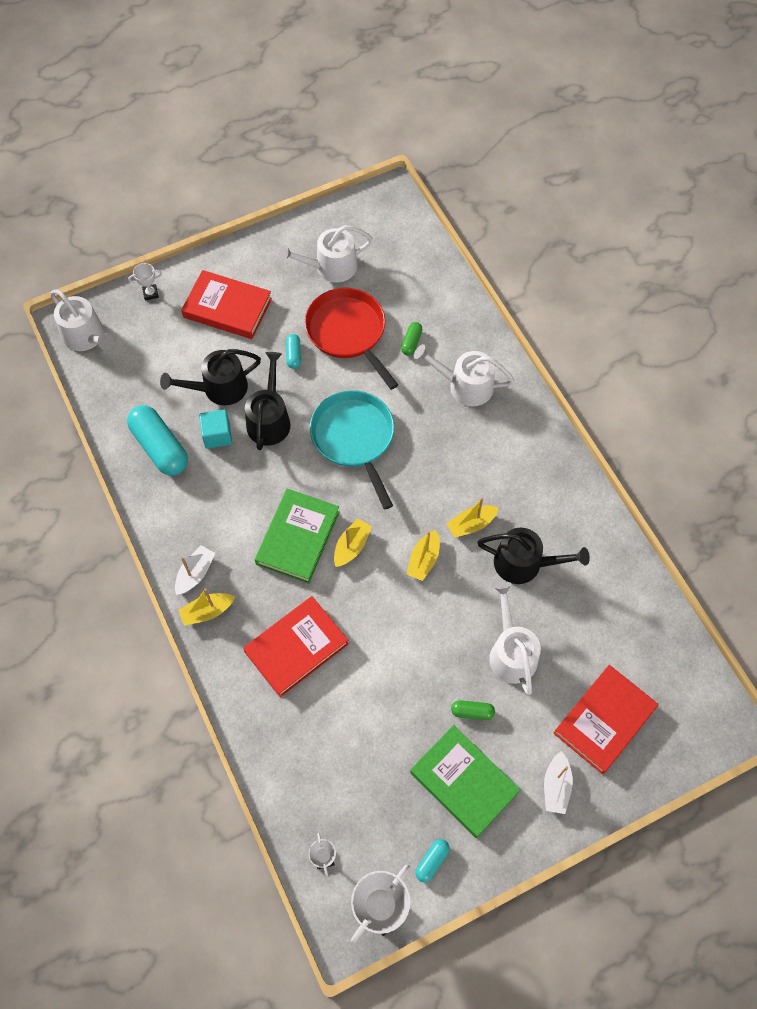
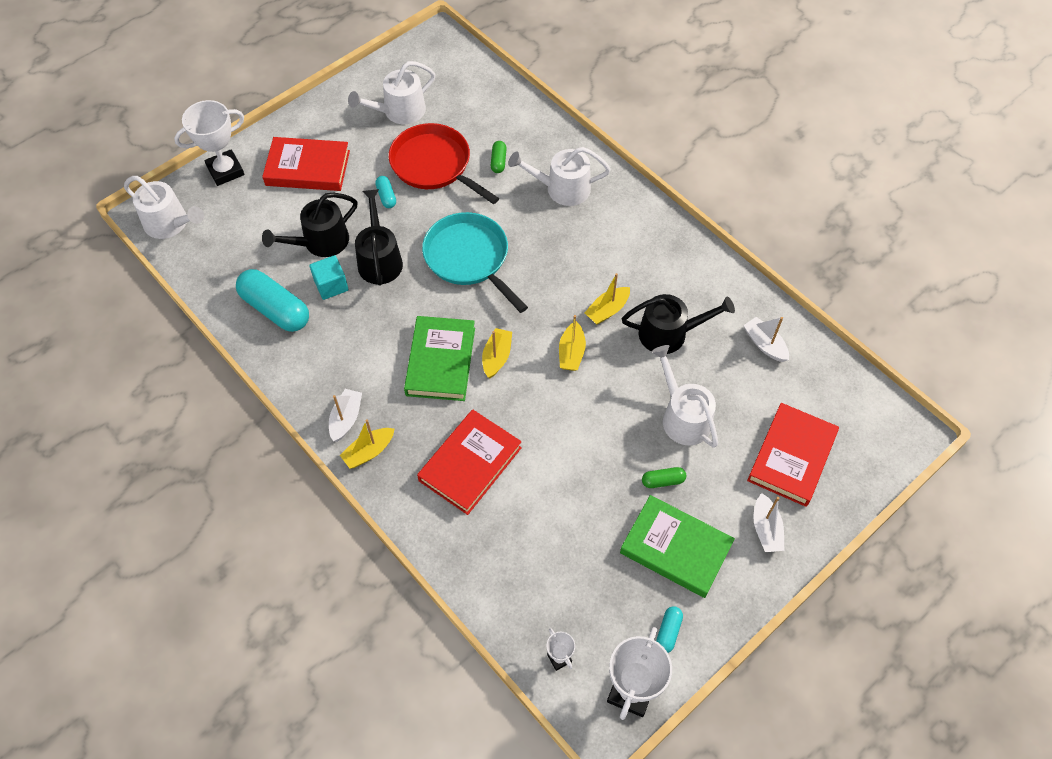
camera: 15 degrees left, 5 degrees down
(150, 293) = (225, 171): white trophy -> white trophy, size x2.04
(615, 598) = (764, 344): none -> white boat

